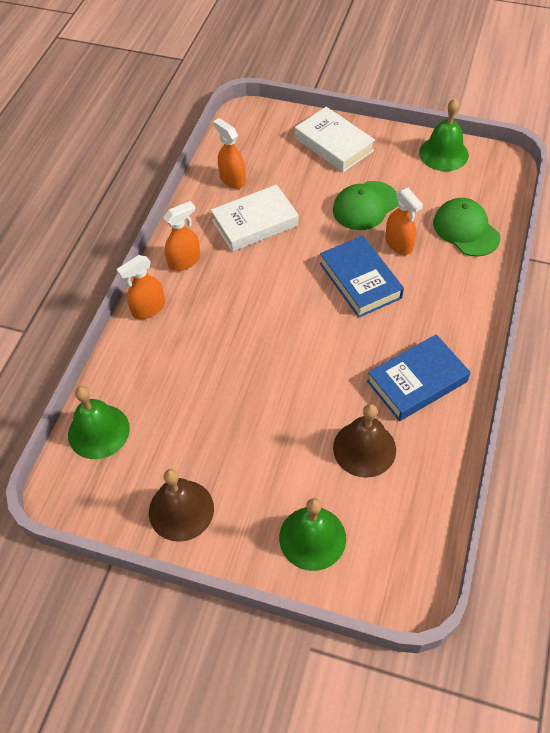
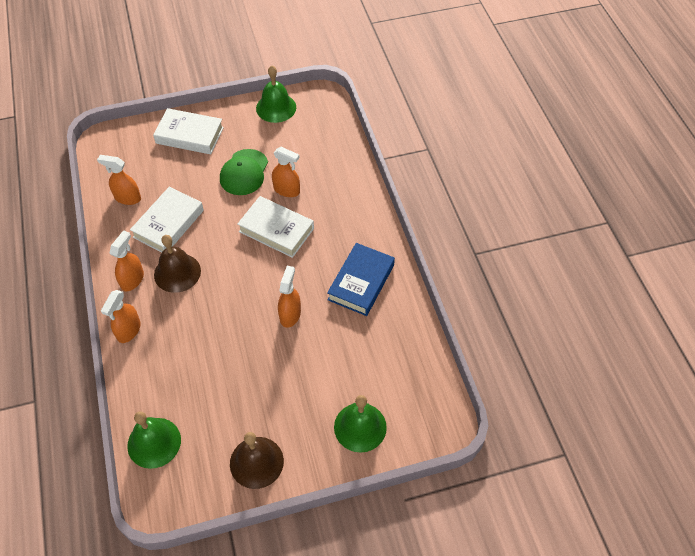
camera: 35 degrees left, 0 degrees up
(316, 376) = (290, 314): none -> orange spray bottle
(360, 280) = (276, 230): blue book -> white book
(364, 448) = (355, 347): brown bell -> brown bell (177, 272)
(466, 230) = (327, 158): green cap -> none

